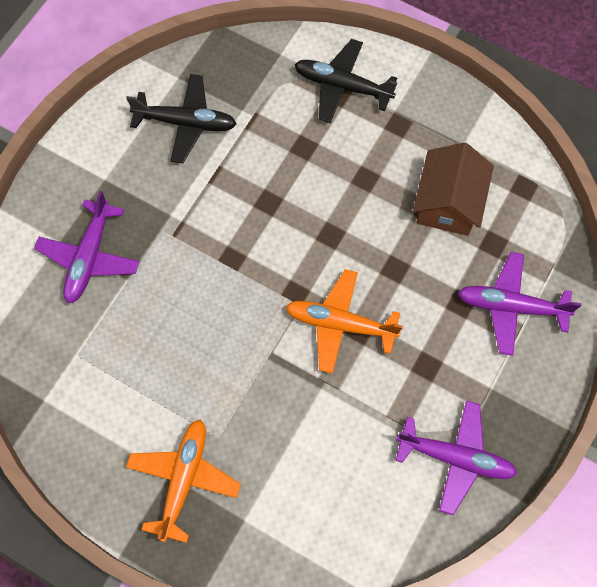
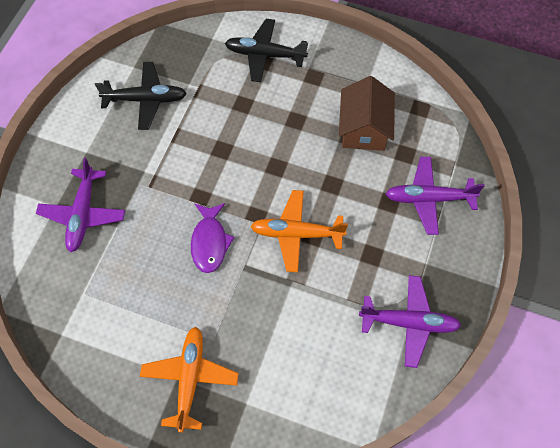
camera: 10 degrees left, 5 degrees down
(234, 317) = (210, 242): none -> purple fish

